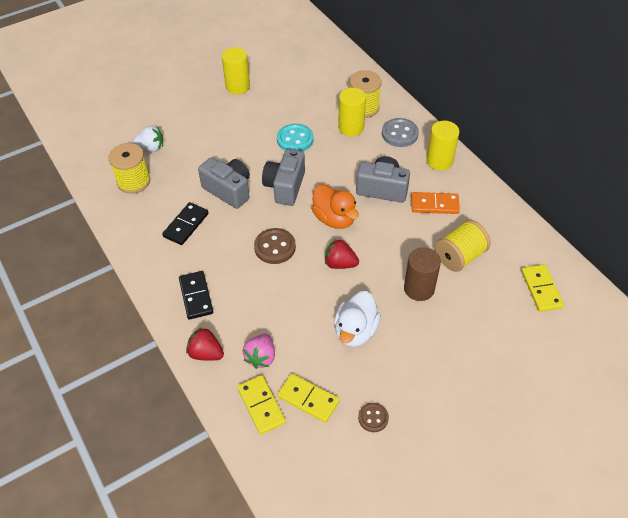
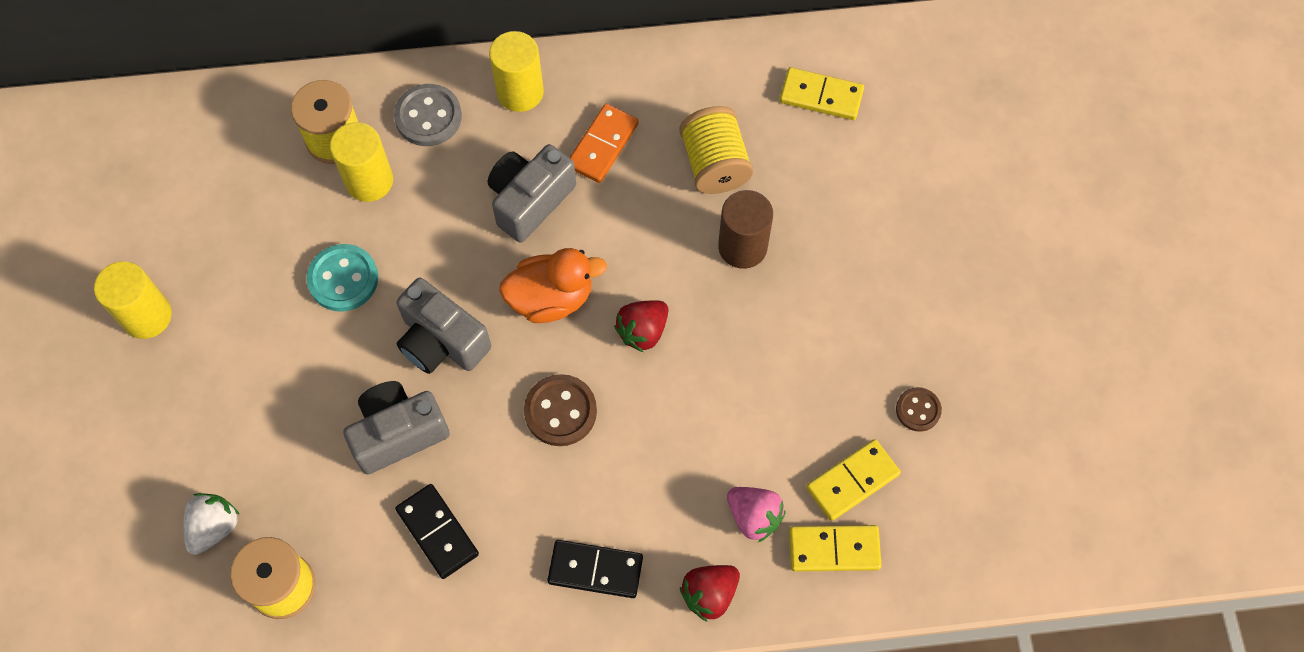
camera: 65 degrees left, 15 degrees up
(355, 331) = (772, 367): white duck -> none

